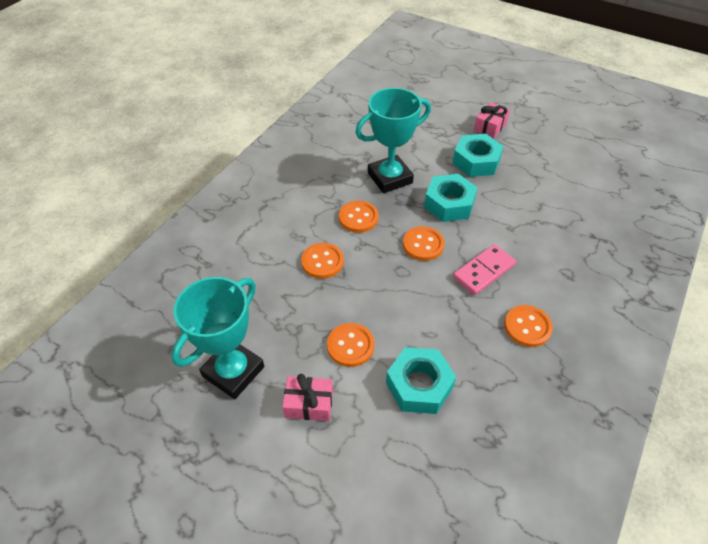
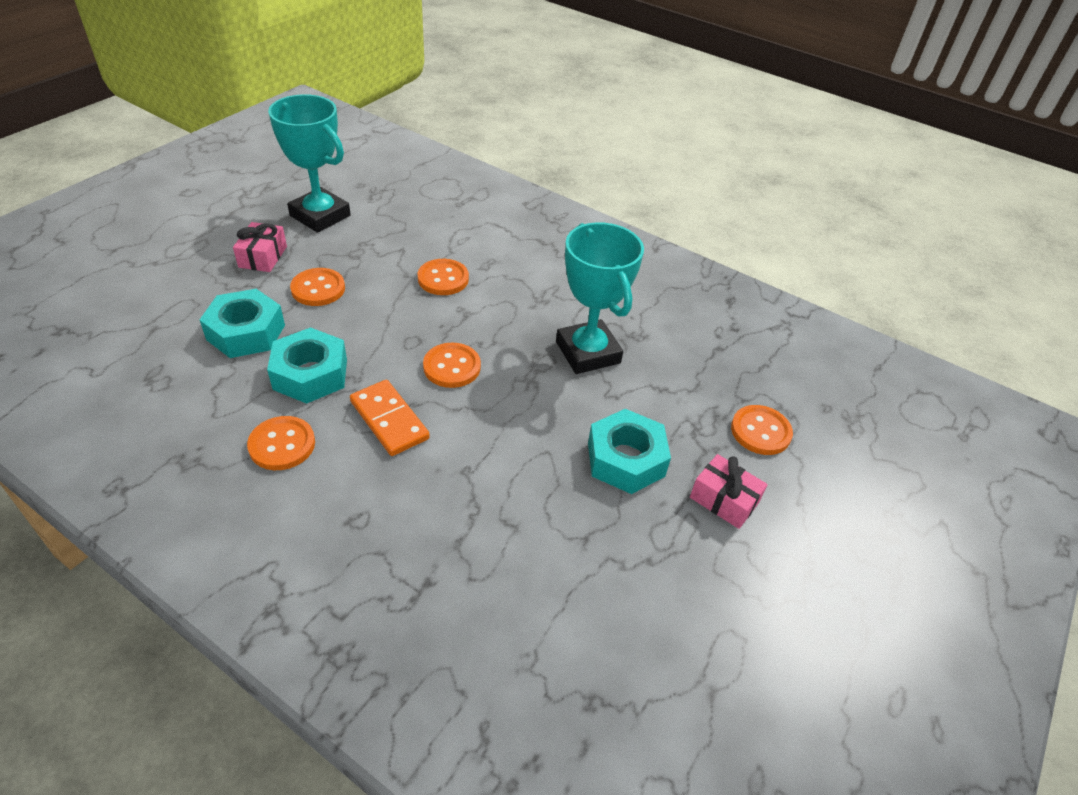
camera: 90 degrees right, 5 degrees down
(358, 218) = (511, 314): orange button -> orange button (760, 431)
(449, 204) = (528, 407): turquoise nut -> turquoise nut (310, 374)
(484, 271) = (389, 420): pink domino -> orange domino

